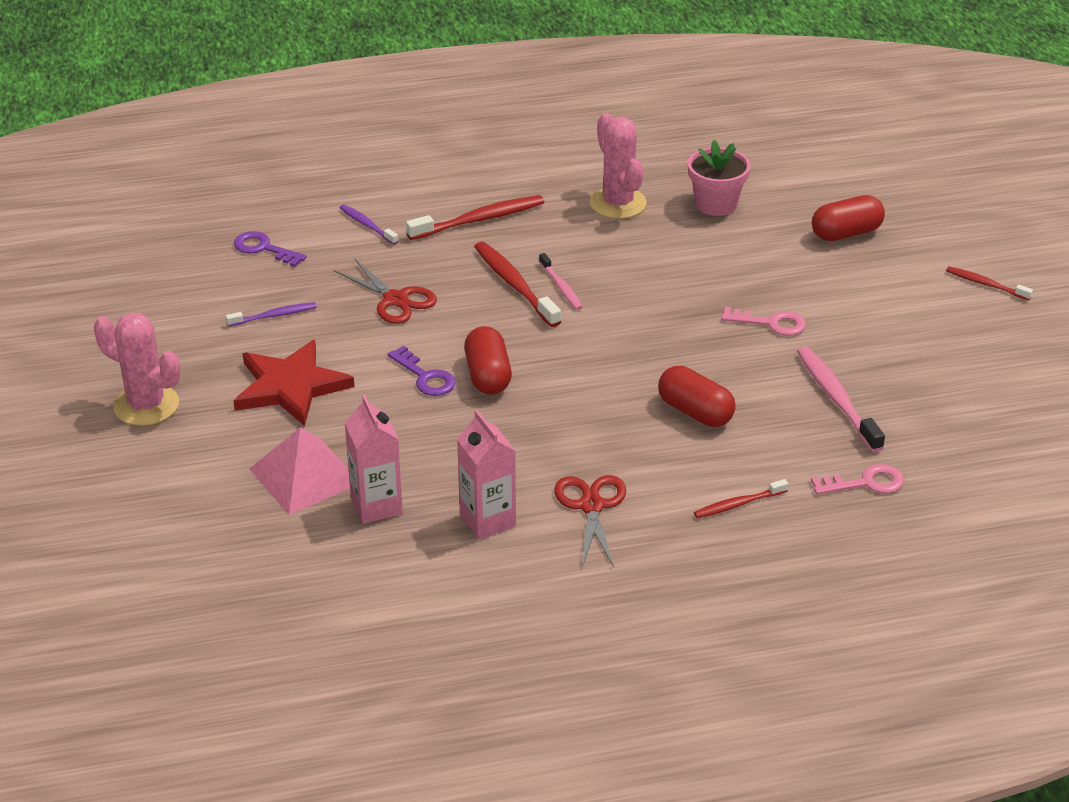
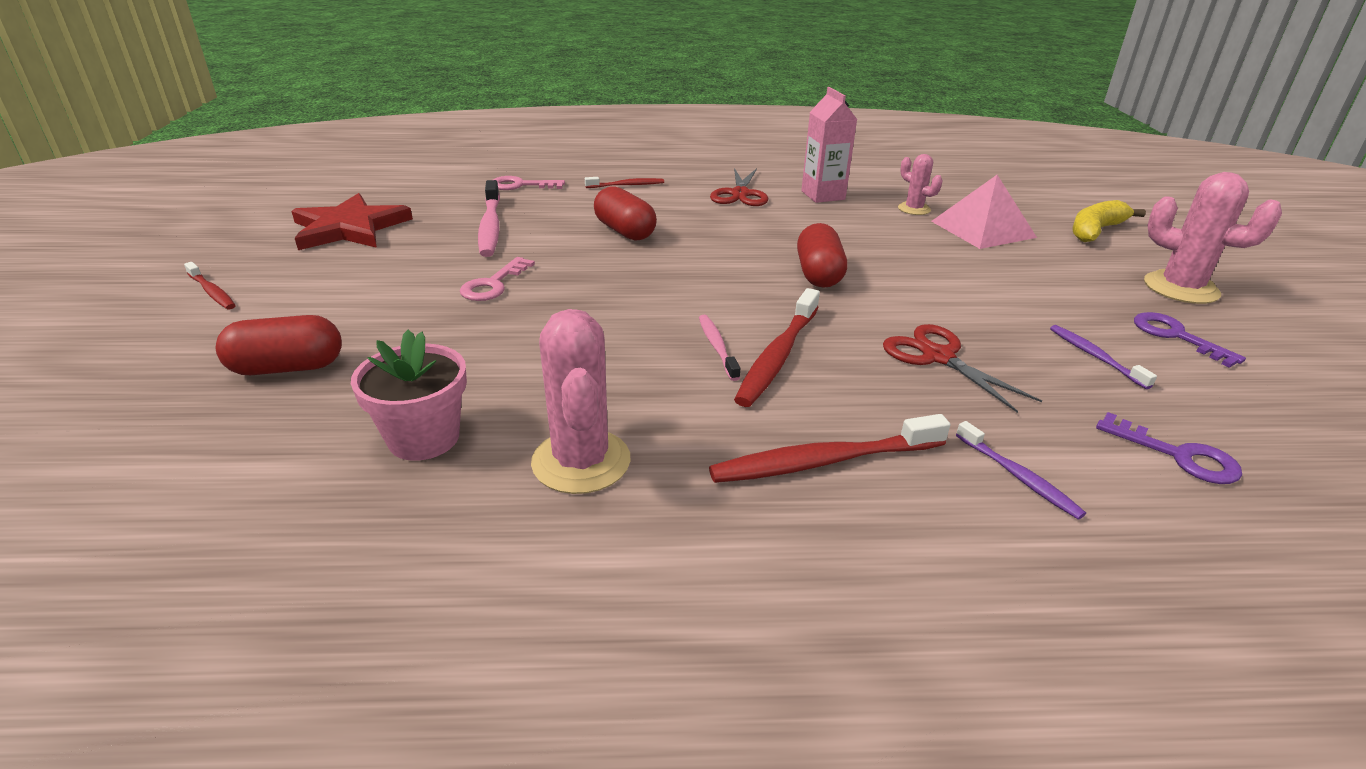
camera: 170 degrees left, 5 degrees down
(174, 492) = (1095, 231): none -> yellow banana
(274, 316) = (1095, 356): purple toothbrush -> purple toothbrush turned 75 degrees clockwise
(290, 386) = (1031, 287): red star -> red star (349, 228)
(376, 506) = (914, 209): pink carton -> pink cactus
(425, 377) = (886, 280): purple key -> purple key (1176, 336)
(514, 285) = (778, 356): red toothbrush -> red toothbrush turned 45 degrees clockwise
(770, 323) = (493, 284): pink key -> pink key turned 90 degrees counterclockwise

